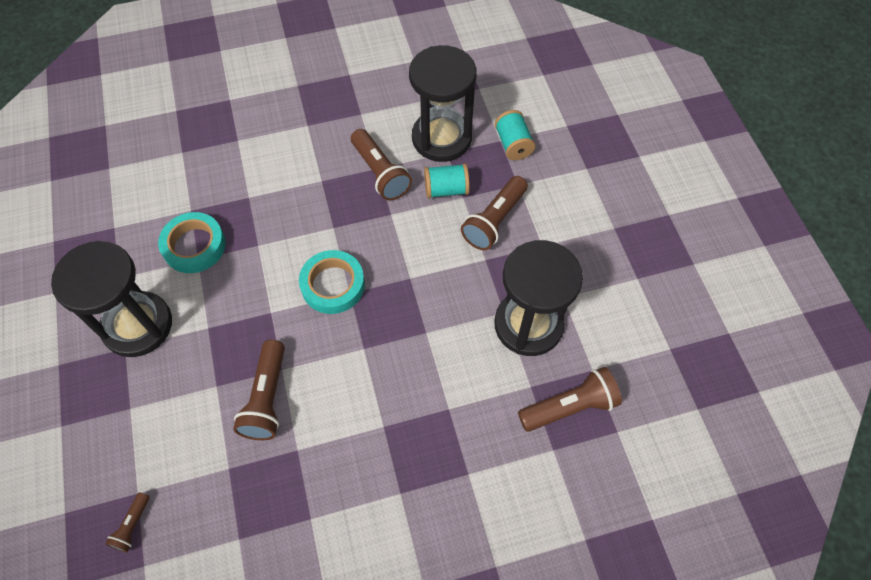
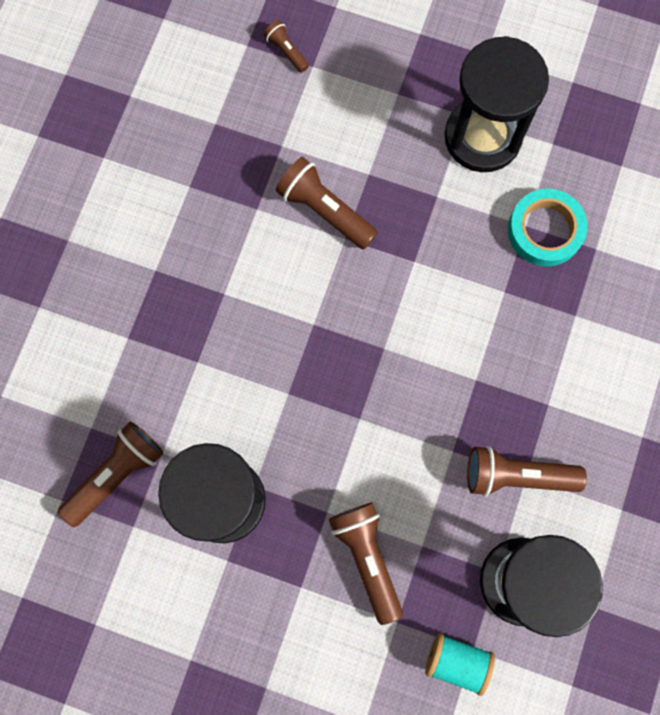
camera: 125 degrees right, 15 degrees up
(333, 285) = (404, 337): turquoise tape -> none
(446, 189) = (444, 534): turquoise spool -> none
(569, 407) = (116, 474): brown flashlight -> brown flashlight turned 150 degrees counterclockwise

